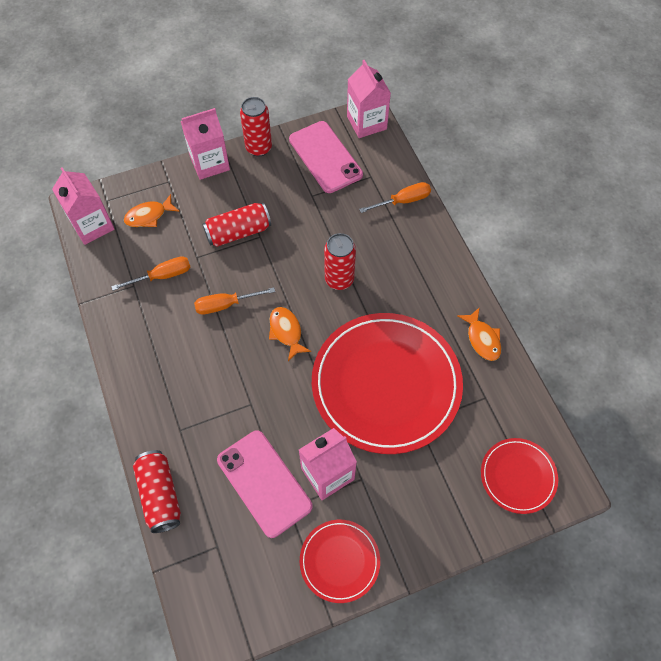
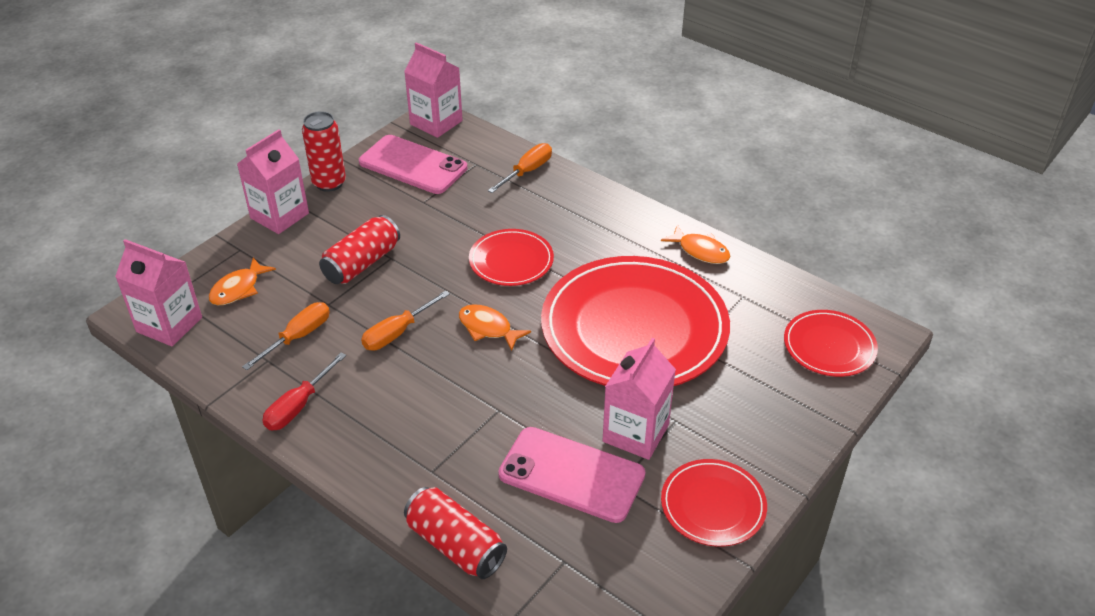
camera: 30 degrees left, 20 degrees down
(131, 333) = (298, 406): none -> red screwdriver
(339, 279) = (511, 260): red can -> red plate

